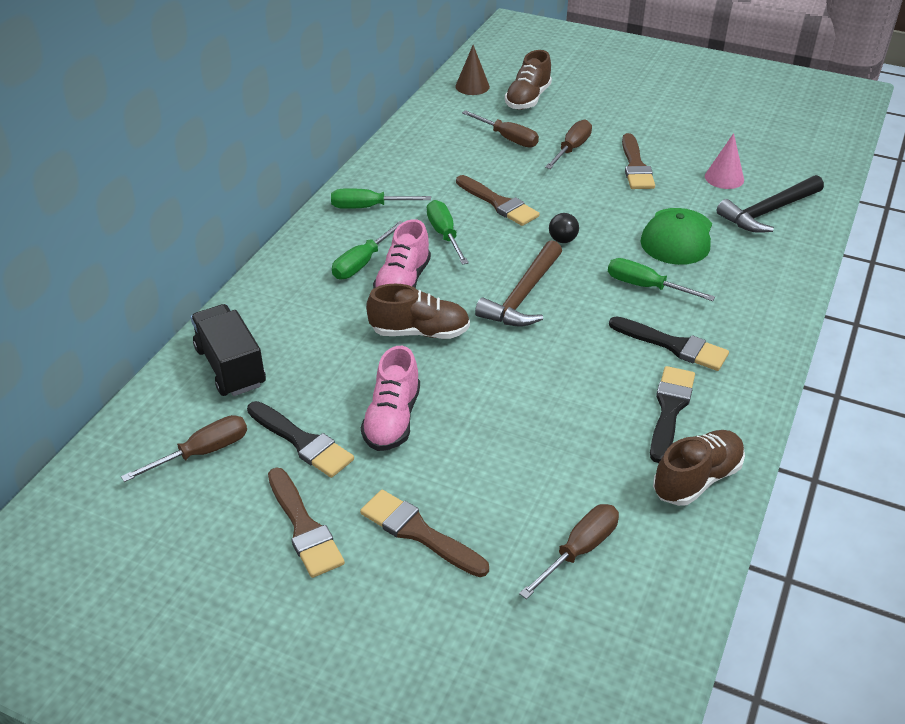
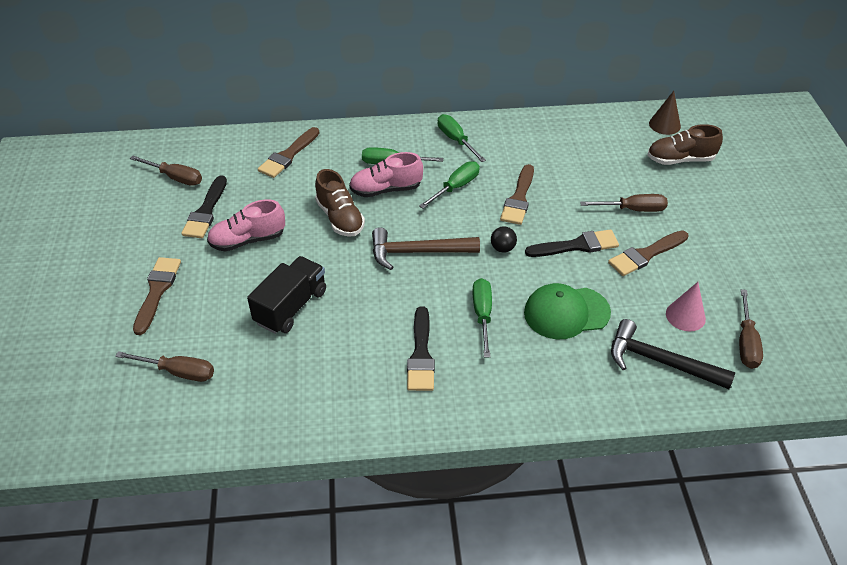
camera: 60 degrees right, 5 degrees up
(231, 367) = (252, 155): black truck -> black truck (291, 307)
(304, 527) = (138, 242): brown brush -> brown brush (288, 155)
(508, 138) = (610, 171): brown screwdriver -> brown screwdriver (746, 342)
(670, 409) = (345, 375): black brush -> black brush (577, 245)
(697, 479) = (279, 414): brown shoe -> none

